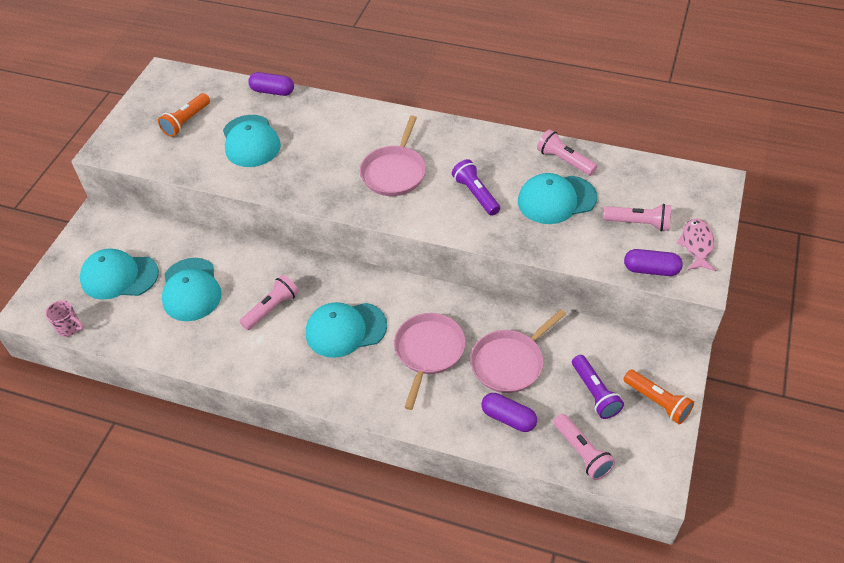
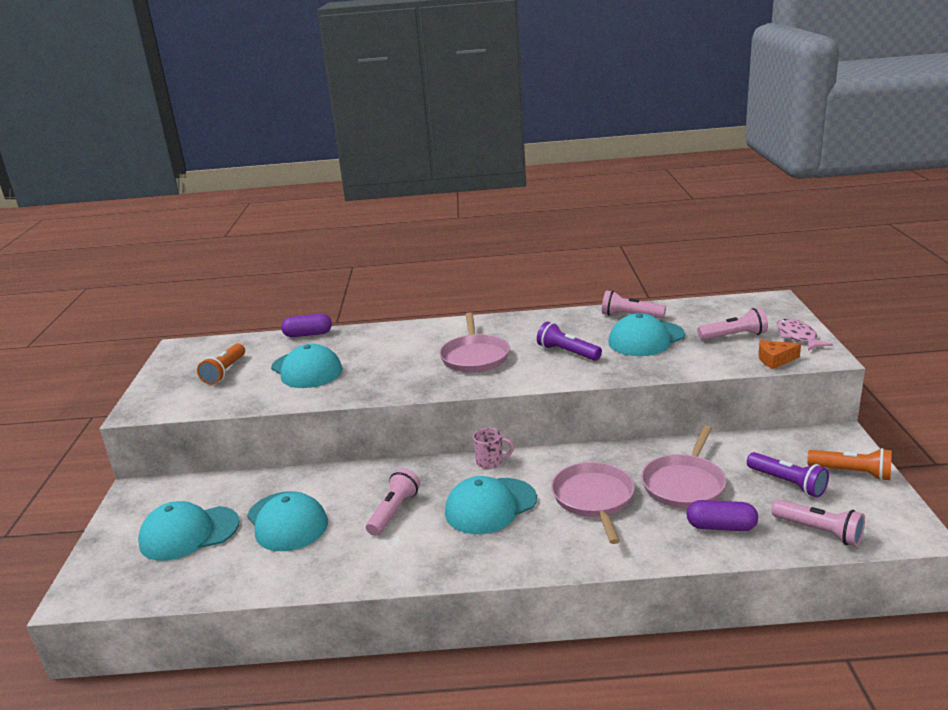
camera: 20 degrees left, 25 degrees down
(69, 328) = (143, 596): pink mug -> pink mug (490, 462)
(651, 270) = (775, 360): purple capsule -> orange cheese

